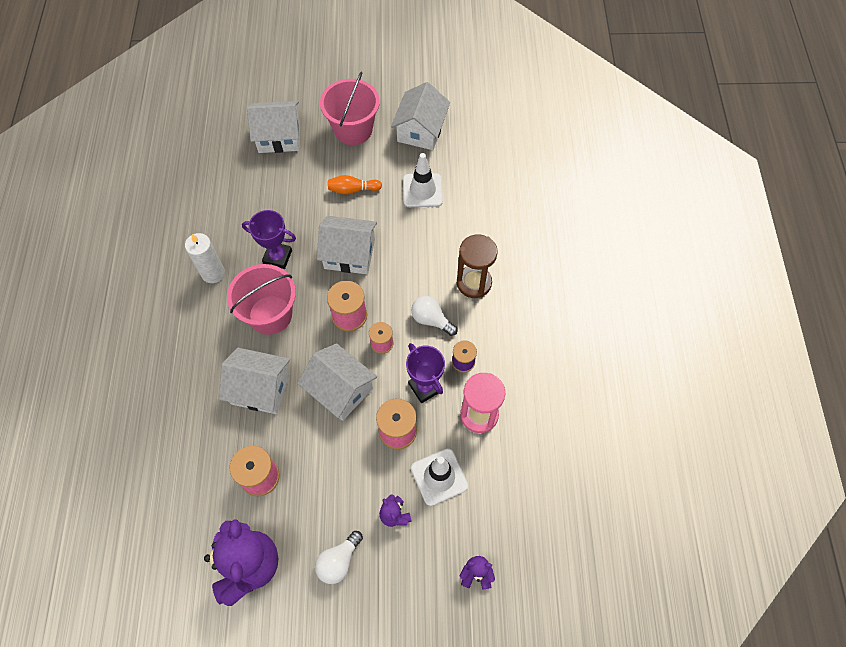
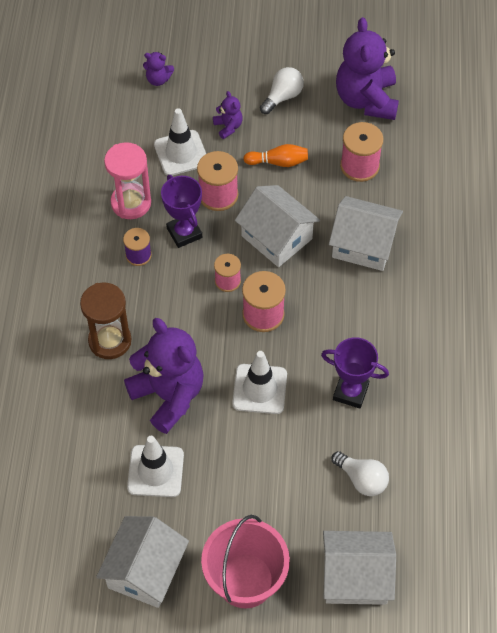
camera: 175 degrees left, 5 degrees down
(213, 273) = (430, 378): white candle -> none
(270, 314) = (356, 322): pink bucket -> none
(349, 254) = (259, 389): white house -> white traffic cone
(353, 190) = (251, 480): orange bowling pin -> orange bowling pin (278, 162)
(420, 244) = (168, 395): none -> purple teddy bear
(431, 320) = (167, 302): white light bulb -> white light bulb (362, 479)

